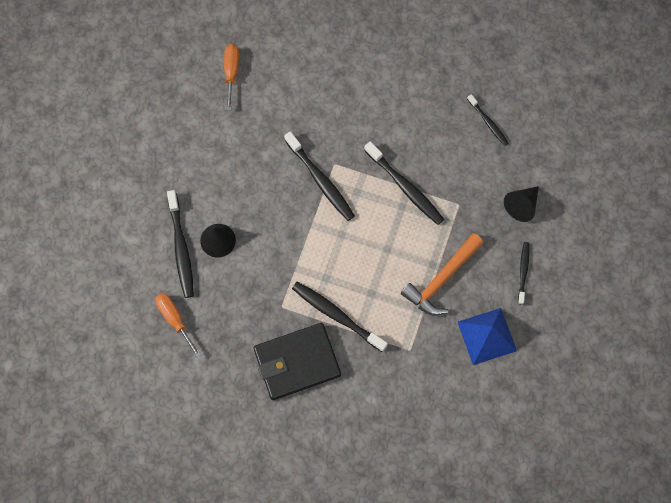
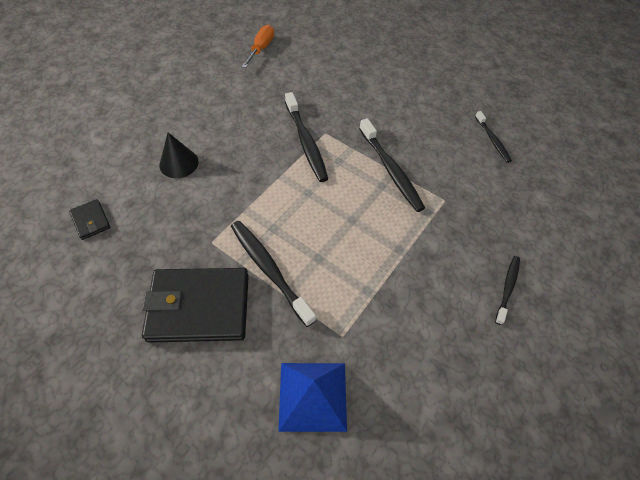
camera: 15 degrees right, 15 degrees down
(174, 319) = (91, 221): orange screwdriver -> black wallet
(181, 248) = (139, 160): black toothbrush -> none
(441, 280) = (405, 268): orange hammer -> none
(486, 336) = (446, 349): blue pyramid -> blue pyramid (312, 396)
(522, 206) = (516, 220): black cone -> none

